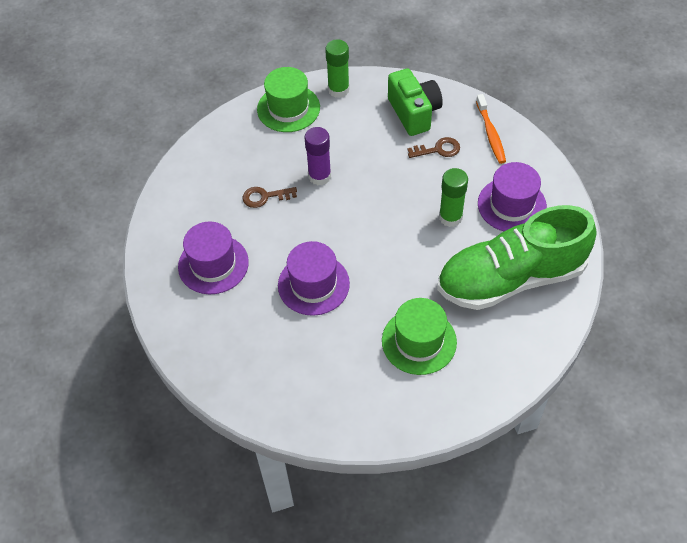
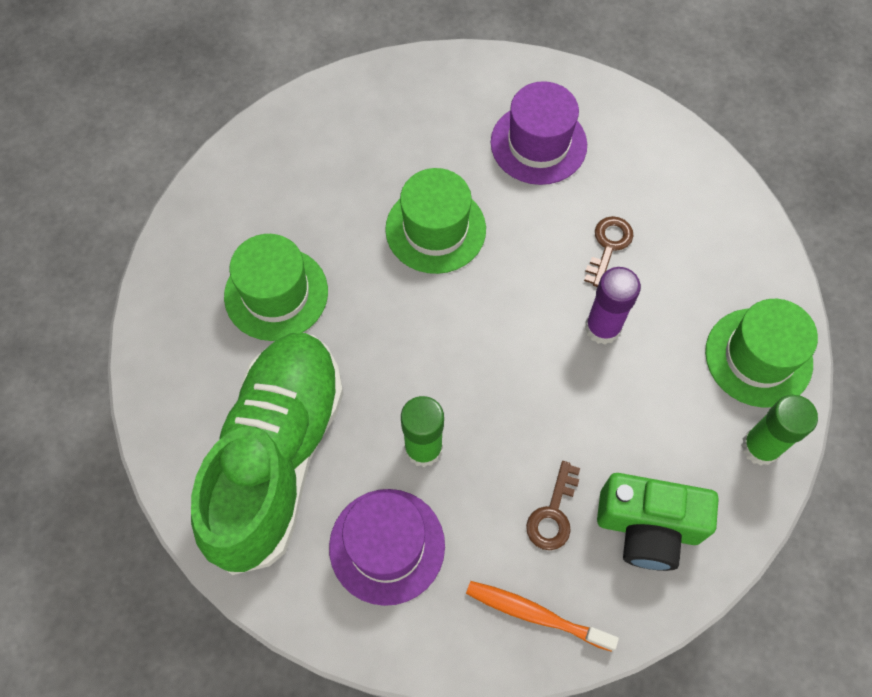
camera: 120 degrees right, 10 degrees up
(313, 284) = (435, 229): purple hat -> green hat

